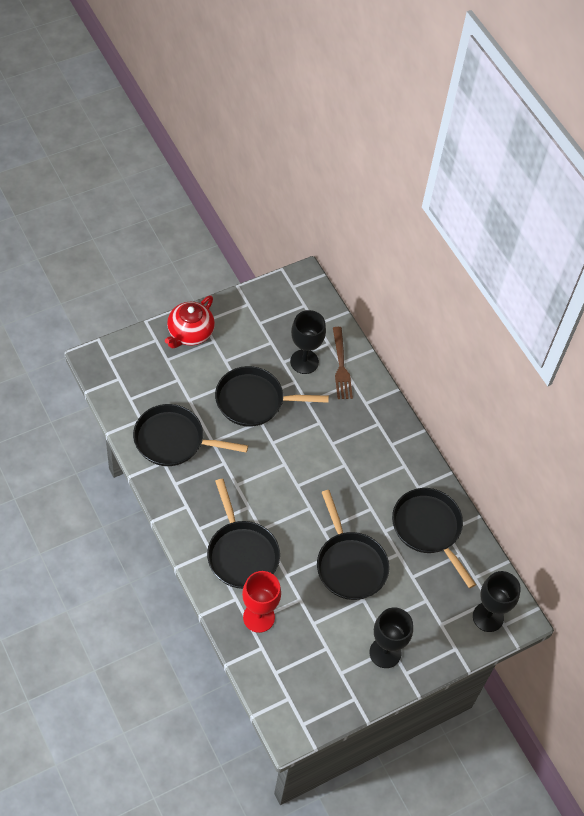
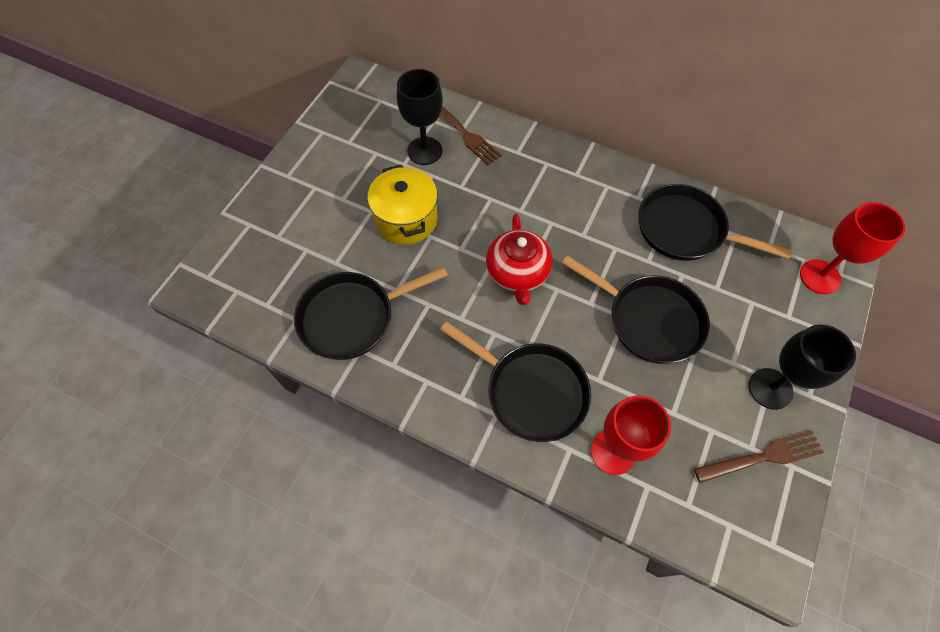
camera: 30 degrees left, 5 degrees up
(190, 333) = (282, 195): red teapot -> red teapot (517, 273)
(254, 401) = (406, 219): black pan -> yellow pot
(342, 682) = (762, 457): none -> brown fork
(488, 617) = (819, 276): black goblet -> red goblet

